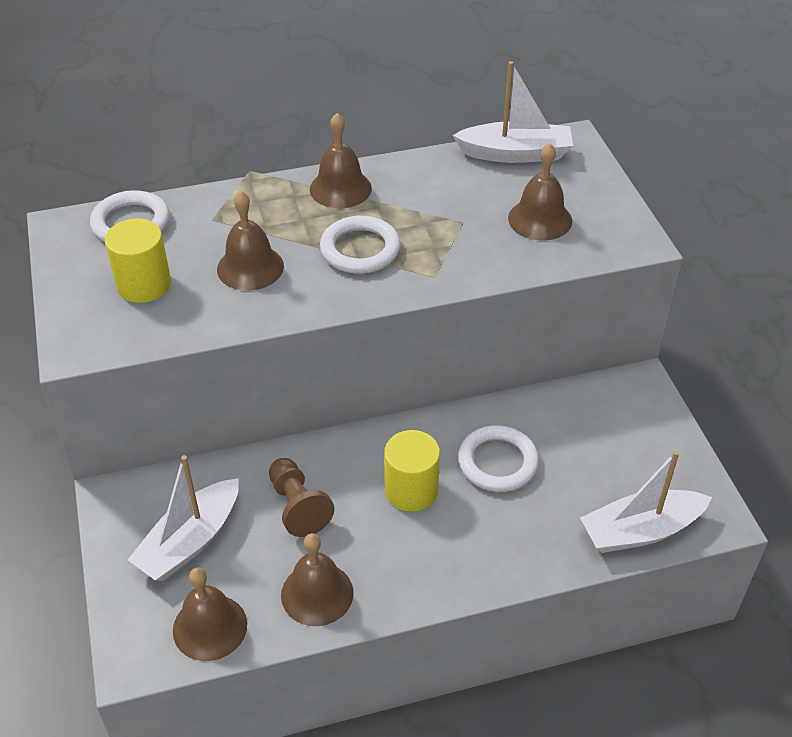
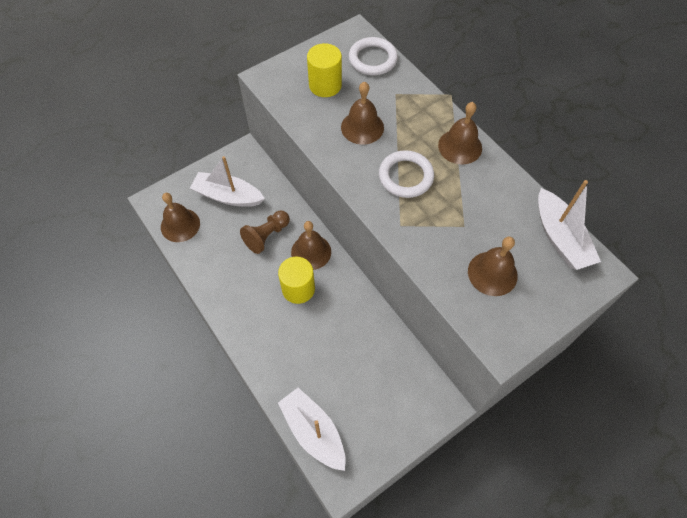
camera: 70 degrees right, 15 degrees up
(317, 593) = (213, 265): brown bell -> brown bell (311, 252)
(497, 462) = (337, 330): white ring -> none

